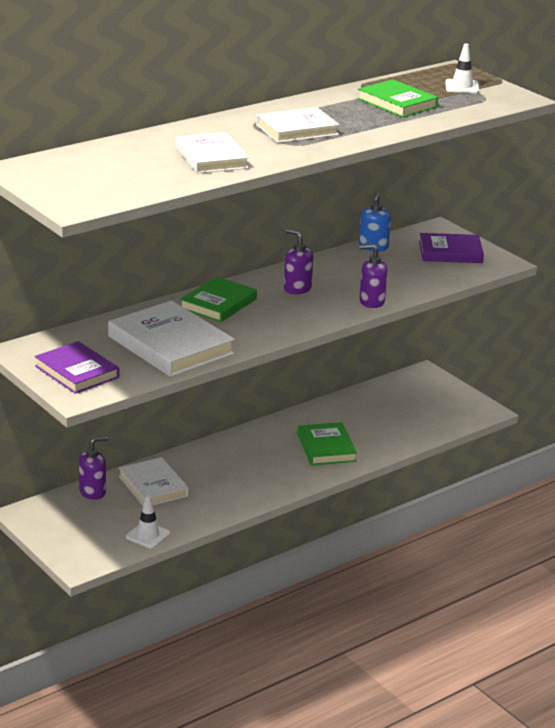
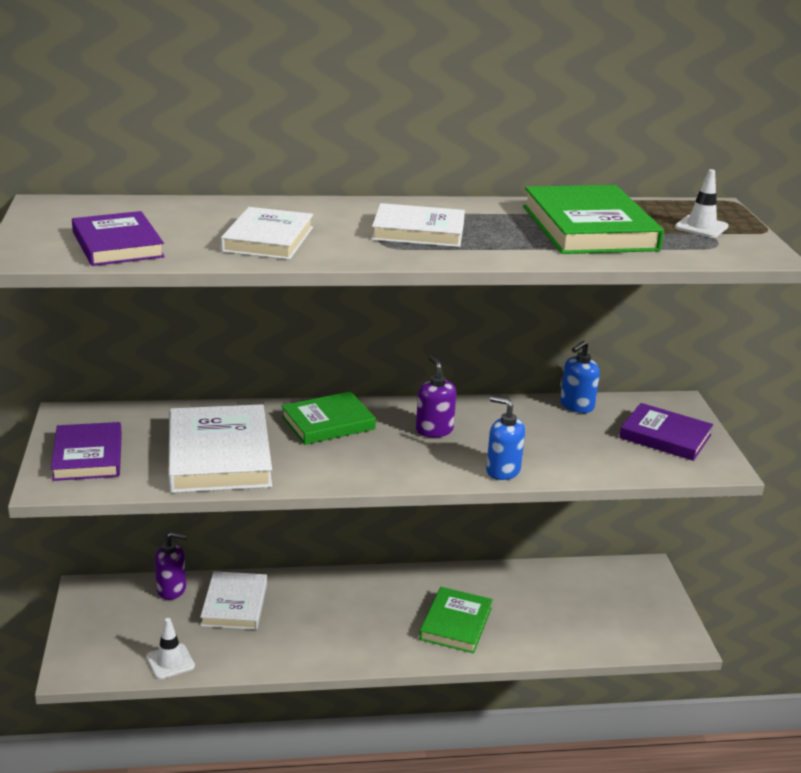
camera: 30 degrees right, 0 degrees up
(120, 185) = (117, 245): none -> purple book
(371, 302) = (502, 470): purple soap dispenser -> blue soap dispenser
(397, 103) = (589, 228): green book -> green book, size x1.54

